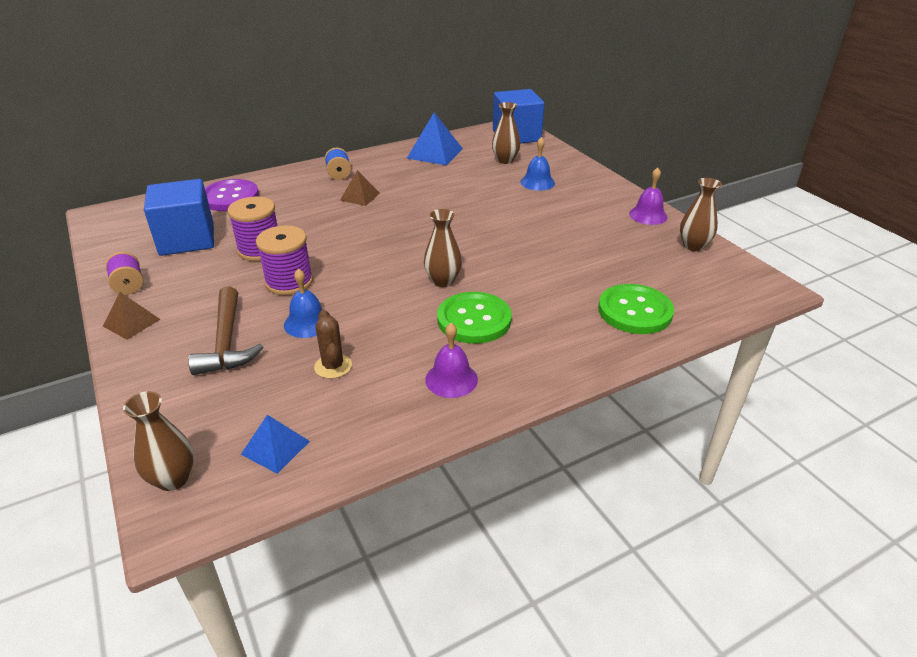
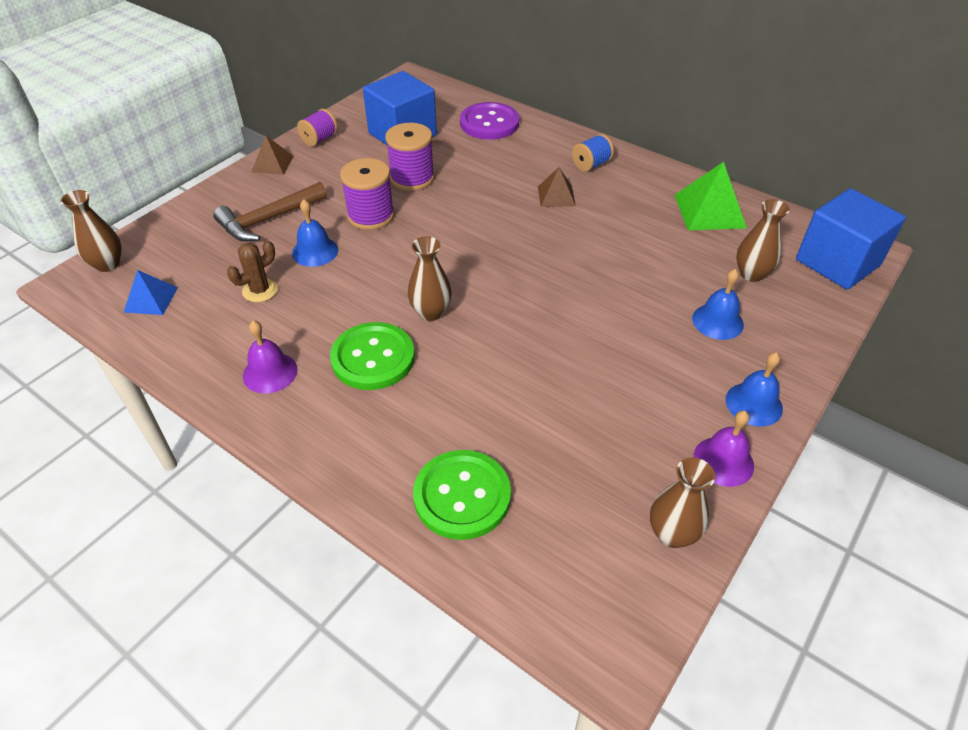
camera: 65 degrees right, 10 degrees up
(434, 153) = (709, 211): blue pyramid -> green pyramid
(610, 193) = (754, 404): none -> blue bell

